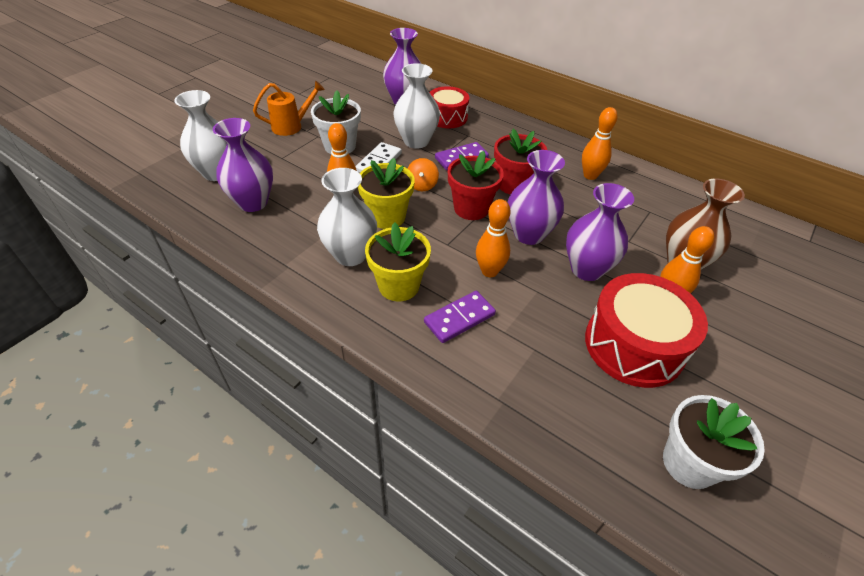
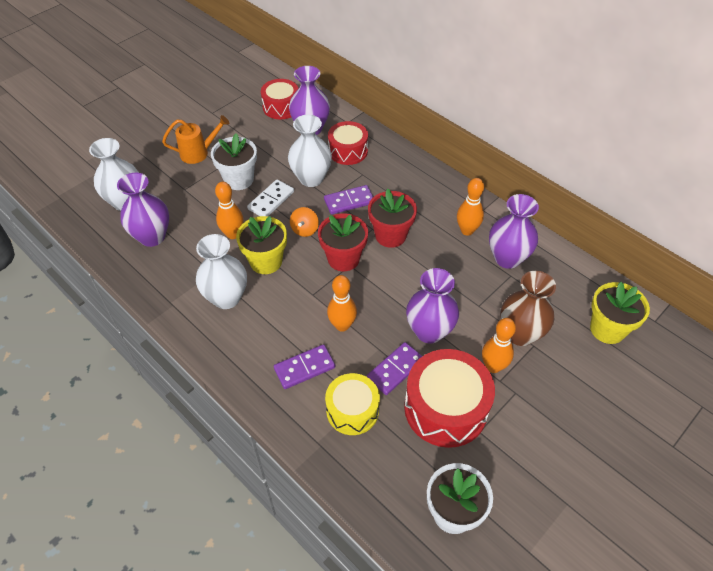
camera: 10 degrees right, 5 degrees up
(369, 86) = (281, 107): none -> red drum
(398, 286) = (261, 332): yellow flower pot -> yellow flower pot (607, 329)
(529, 234) = (388, 291): purple vase -> purple vase (507, 258)
(529, 358) = (352, 410): none -> yellow drum
(563, 310) = (395, 370): none -> purple domino

